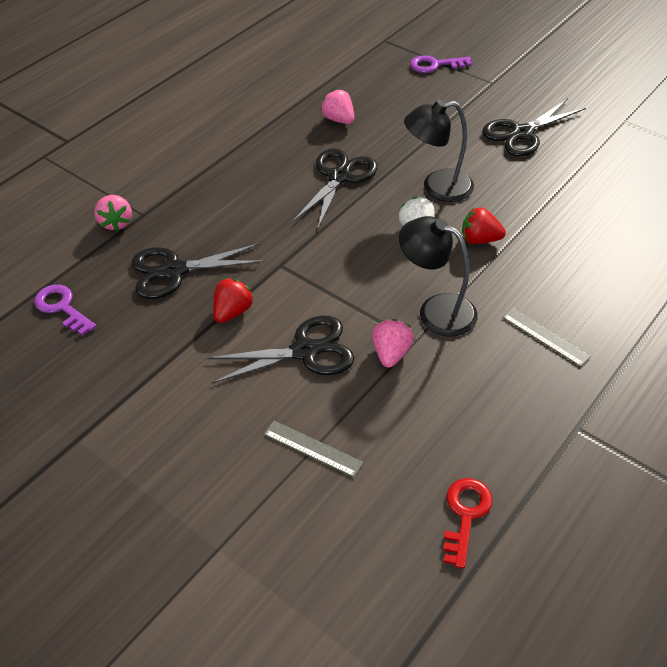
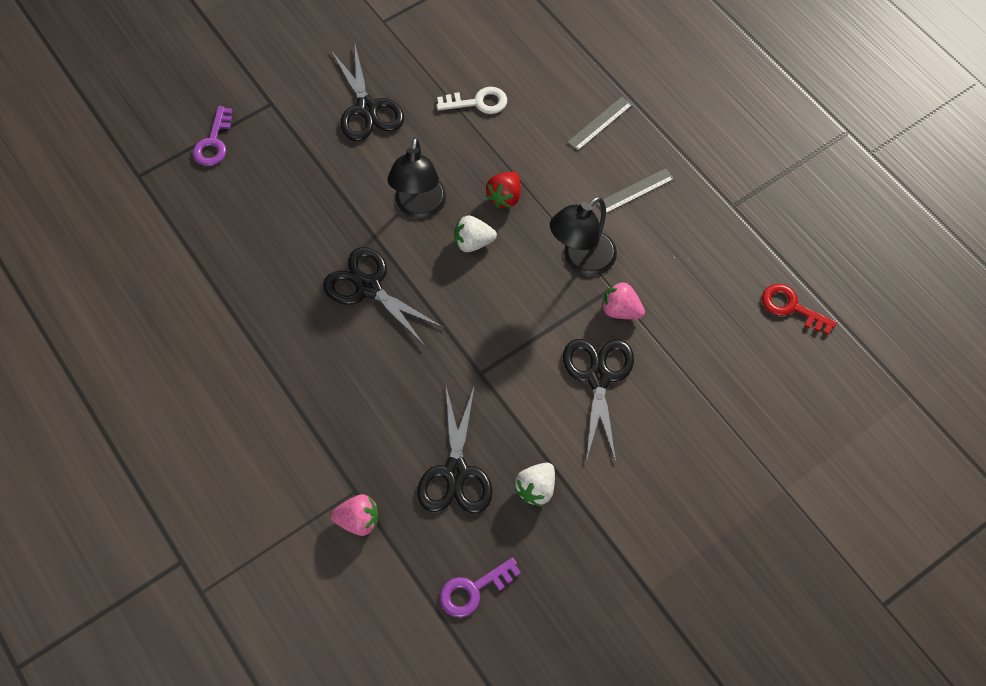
camera: 75 degrees left, 15 degrees up
(170, 329) = (536, 489): none -> white strawberry
(233, 312) = (530, 428): red strawberry -> none
(312, 448) = (705, 397): grey ruler -> grey ruler (600, 123)
(339, 119) = (271, 262): pink strawberry -> none
(577, 198) = (478, 102): none -> white key

